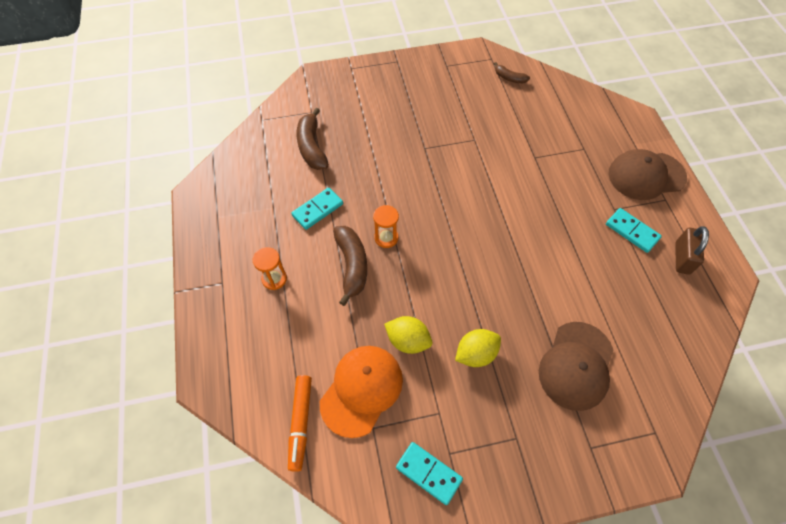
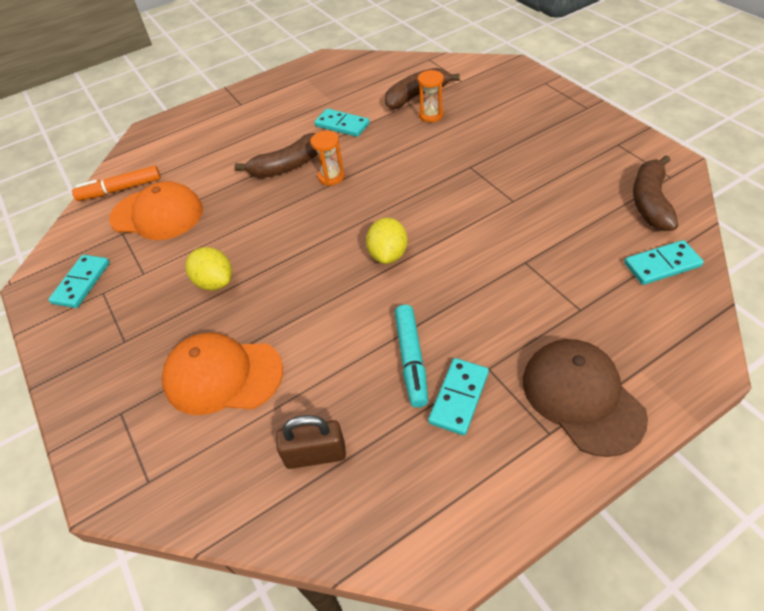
camera: 75 degrees right, 10 degrees down
(274, 279) = (255, 128): orange hourglass -> orange hourglass (431, 115)
(408, 341) = (216, 228): yellow lemon -> yellow lemon (388, 254)
(509, 78) = (650, 202): brown banana -> brown banana, size x1.80
(563, 99) = (662, 265): none -> turquoise domino
(576, 365) = (222, 375): brown cap -> orange cap
(596, 245) = (411, 359): none -> turquoise marker
(682, 258) = (442, 474): brown padlock -> brown padlock (315, 454)

